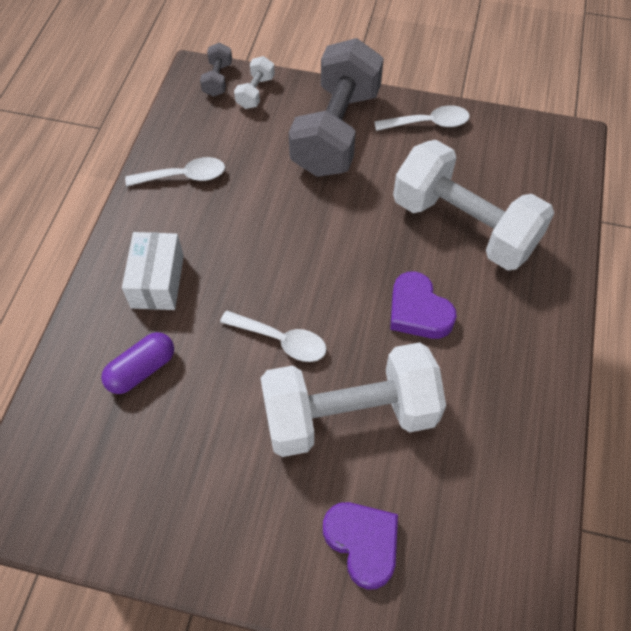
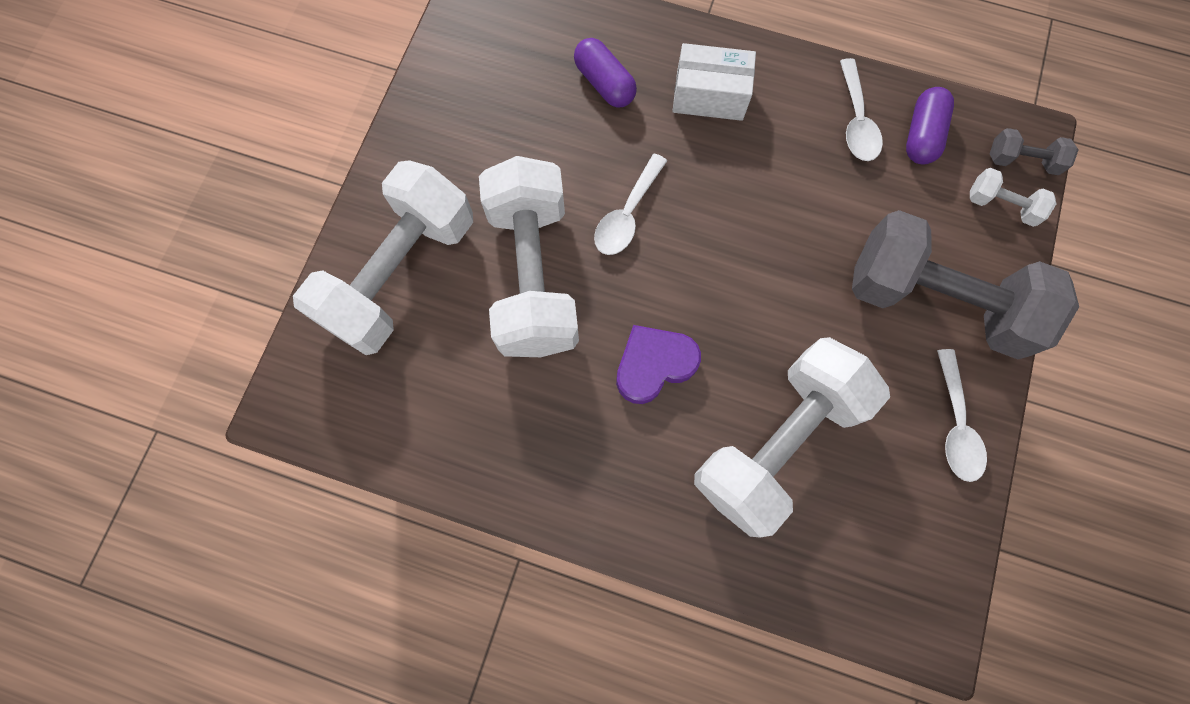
camera: 95 degrees right, 15 degrees up
(196, 136) = (921, 135): none -> purple capsule
(363, 543) = (400, 274): purple heart -> white dumbbell

